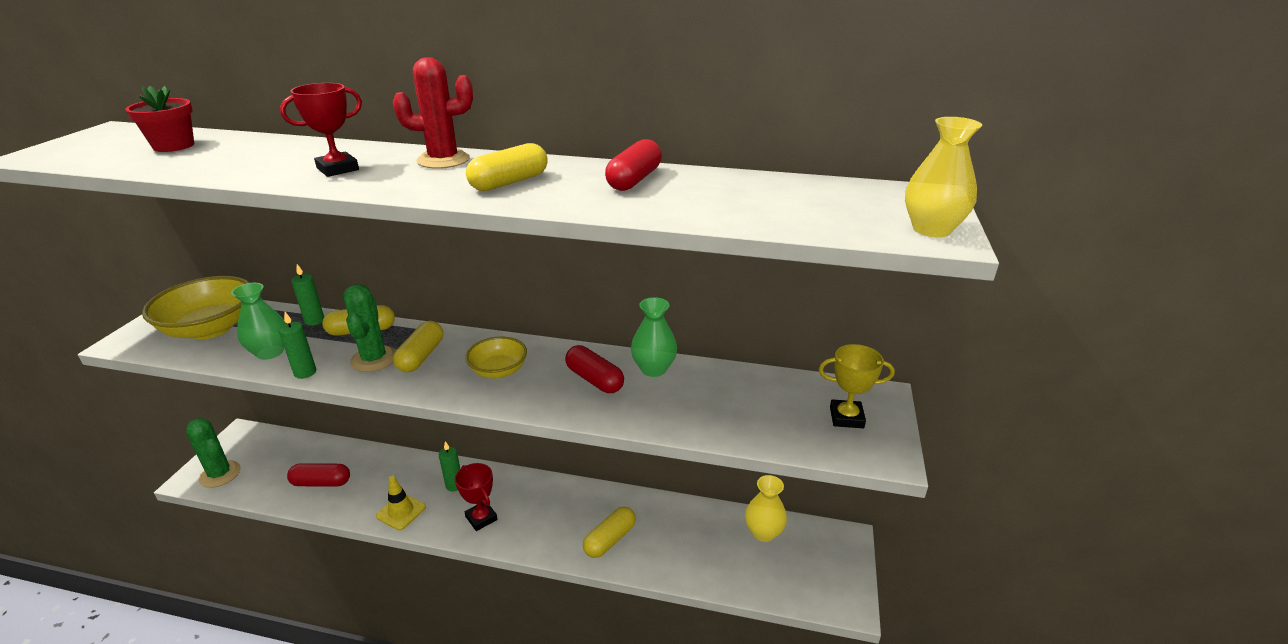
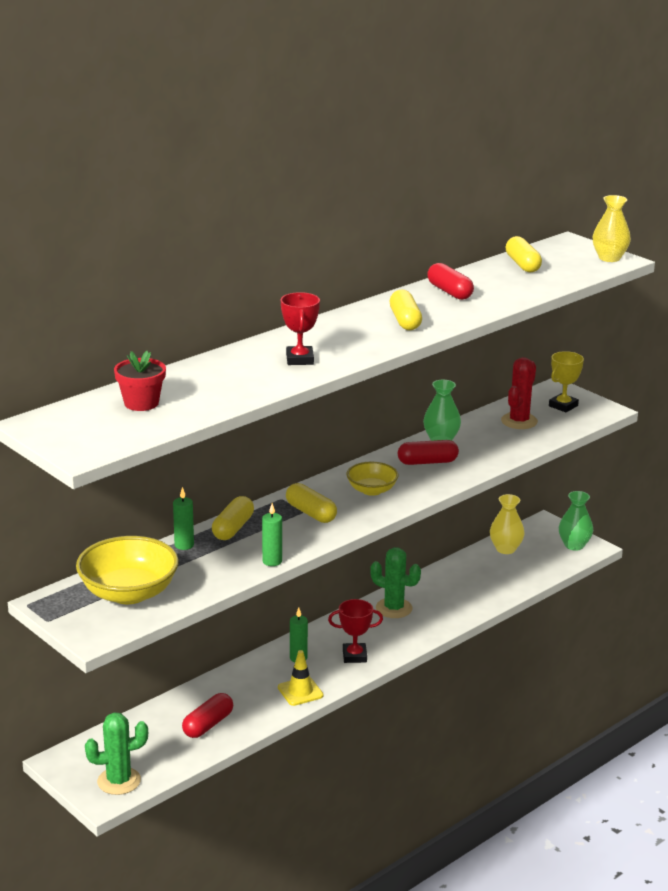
camera: 55 degrees left, 5 degrees down
(270, 352) = (216, 571): green vase -> green vase (574, 545)
(374, 359) = (289, 531): green cactus -> green cactus (394, 608)
(443, 160) = (329, 328): red cactus -> red cactus (519, 421)
(610, 539) = (443, 609): yellow capsule -> yellow capsule (522, 264)

